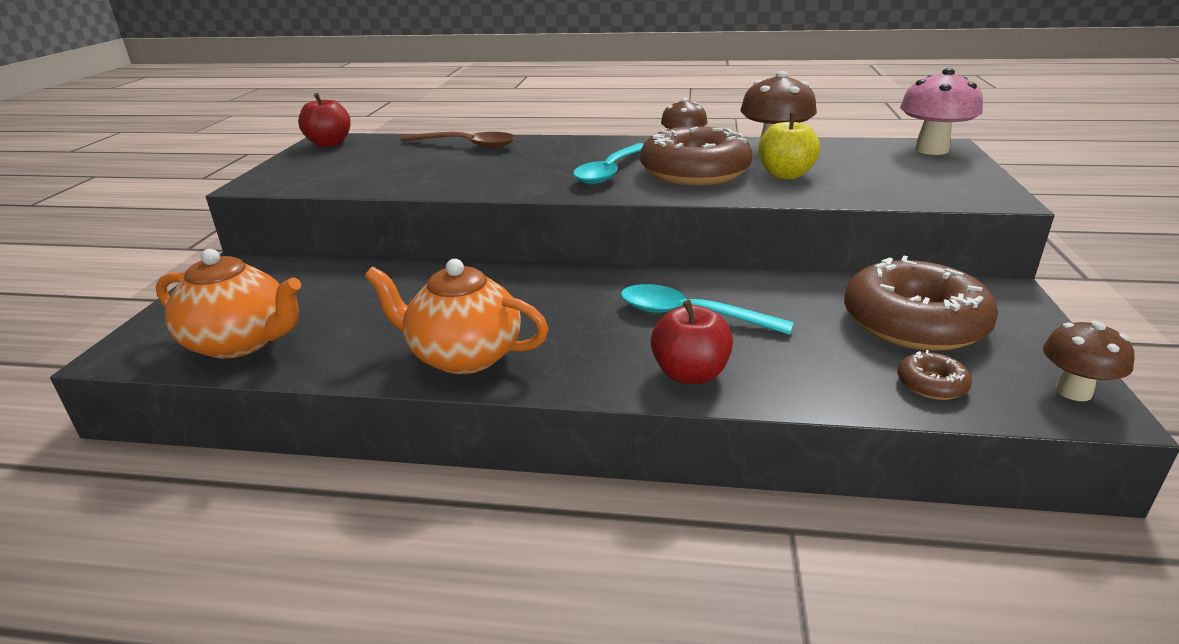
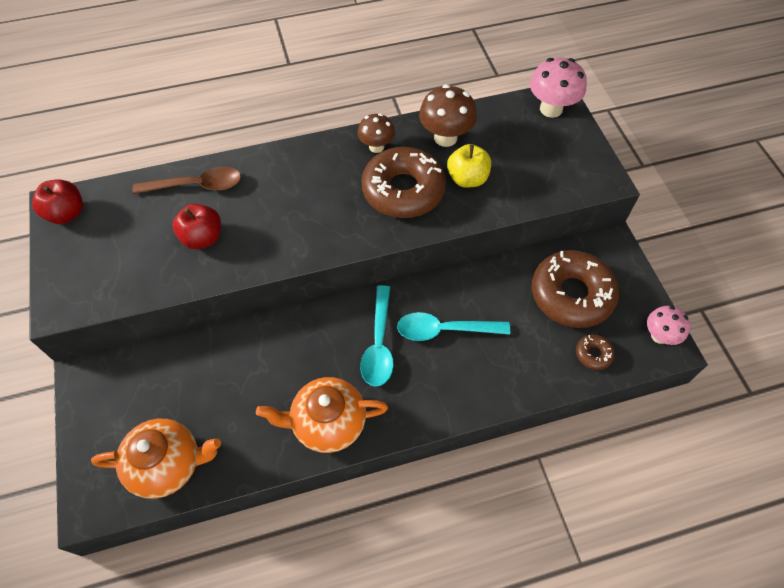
camera: 25 degrees left, 30 degrees up
(610, 171) = (341, 205): turquoise spoon -> turquoise spoon (379, 344)
(690, 374) = (468, 391): red apple -> red apple (203, 238)
(1073, 391) = (659, 336): brown mushroom -> pink mushroom

